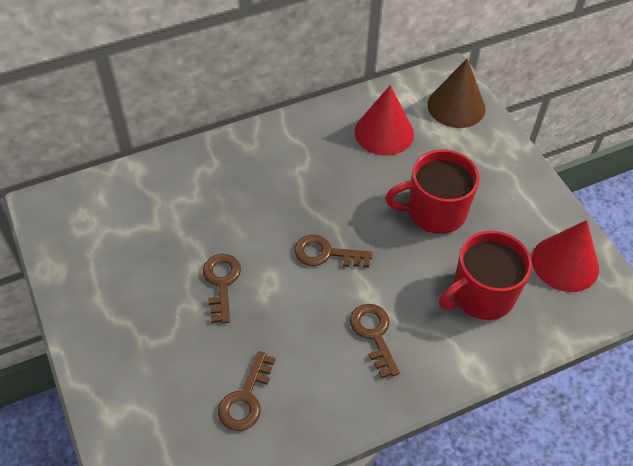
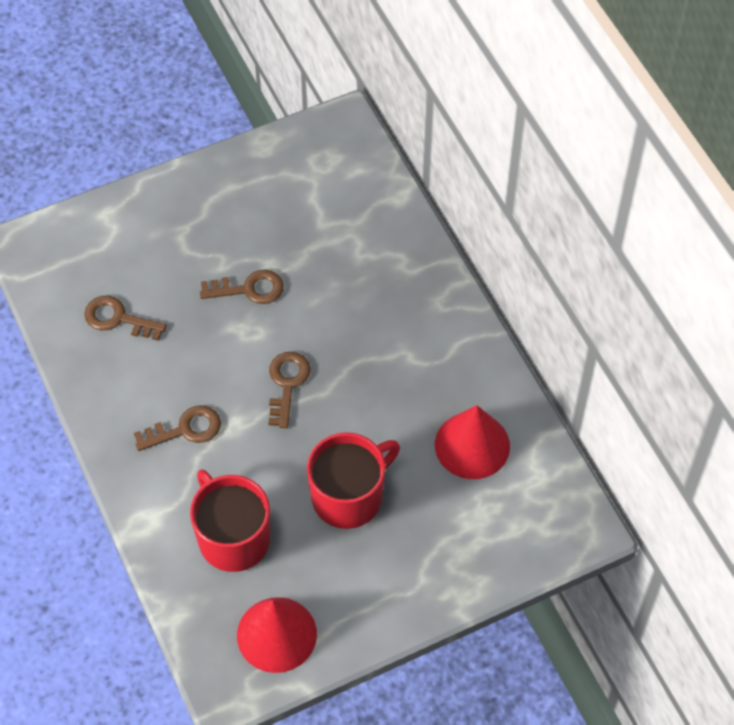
camera: 90 degrees right, 5 degrees up
(434, 211) = (349, 496): red mug -> red mug turned 60 degrees clockwise
(456, 106) = (526, 532): brown cone -> none

